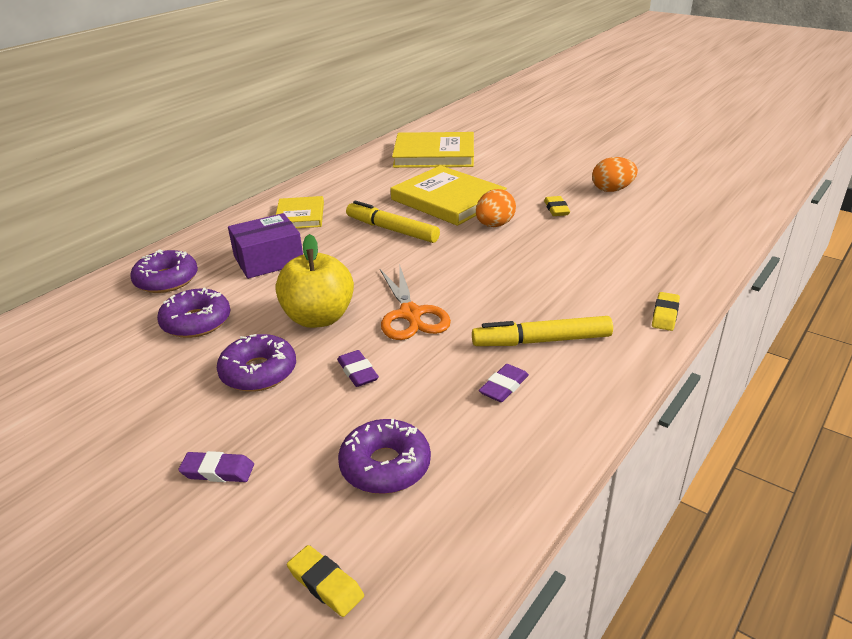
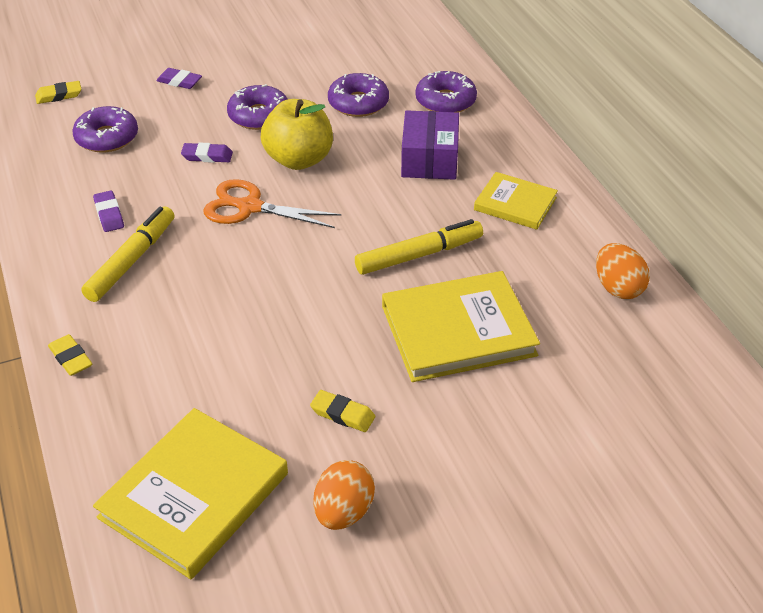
camera: 120 degrees right, 10 degrees up
(218, 471) = (179, 81): purple eraser -> purple eraser turned 75 degrees clockwise
(434, 154) = (630, 387): yellow book -> yellow book (194, 495)
(494, 225) = (354, 337): orange egg -> orange egg (618, 288)

